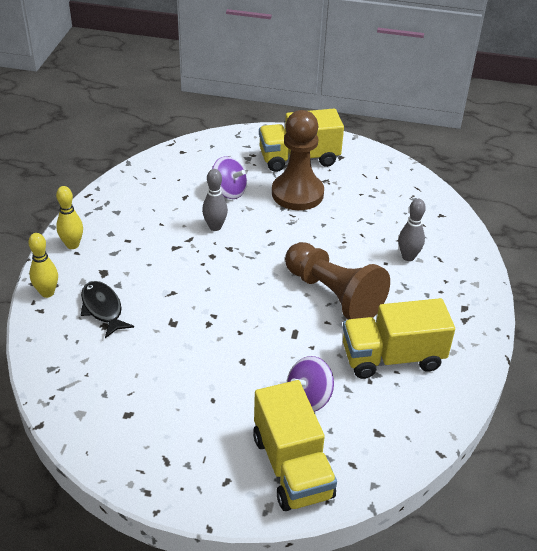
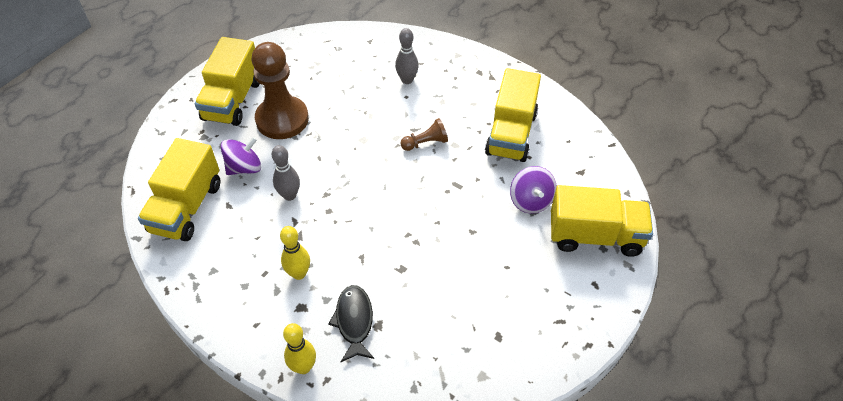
camera: 65 degrees left, 10 degrees up
(72, 245) = (241, 325): yellow bowling pin -> yellow bowling pin (299, 273)
(103, 309) = (354, 321): black fish -> black fish turned 90 degrees clockwise
(170, 176) = (186, 207): none -> yellow truck
(333, 295) = (425, 143): brown pawn -> brown pawn, size x0.46

